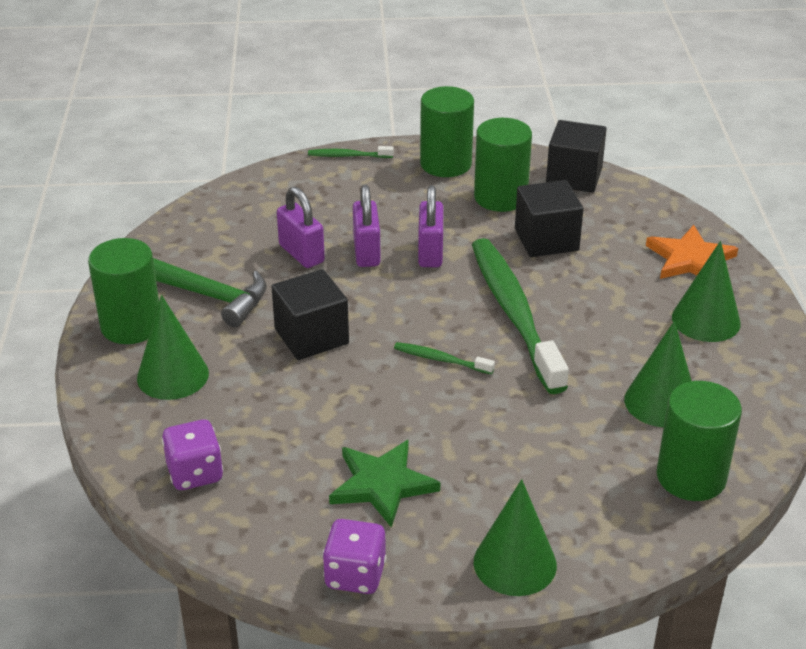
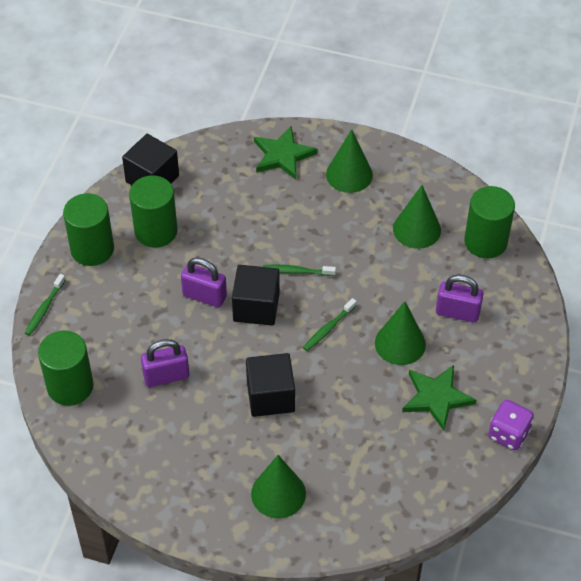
camera: 70 degrees left, 15 degrees up
(131, 326) = (206, 509): green cylinder -> green cylinder (70, 386)
(195, 473) = (387, 501): purple dice -> none
(208, 296) = (191, 450): green hammer -> none
(366, 252) = (185, 334): purple padlock -> purple padlock (457, 312)
(514, 313) = (297, 271): green toothbrush -> green toothbrush, size x0.42
(515, 563) = (524, 351): green cone -> green cone (400, 343)
(546, 240) = (222, 223): black cube -> black cube (256, 307)
(690, 259) = (283, 155): orange star -> green star

